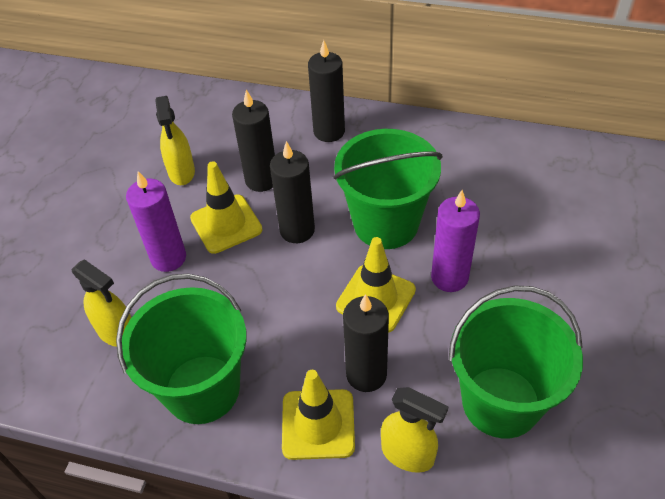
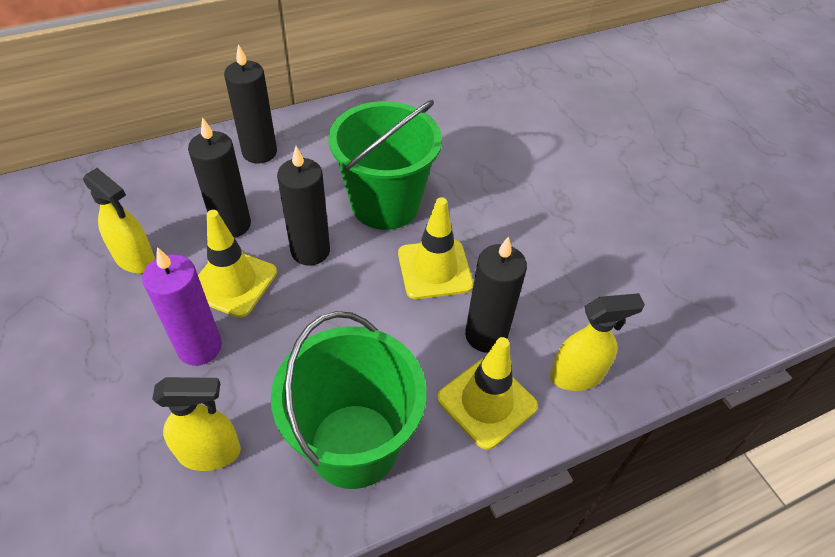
camera: 45 degrees left, 0 degrees up
(449, 277) = (476, 220): purple candle -> none
(501, 402) = (601, 291): green bucket -> none

